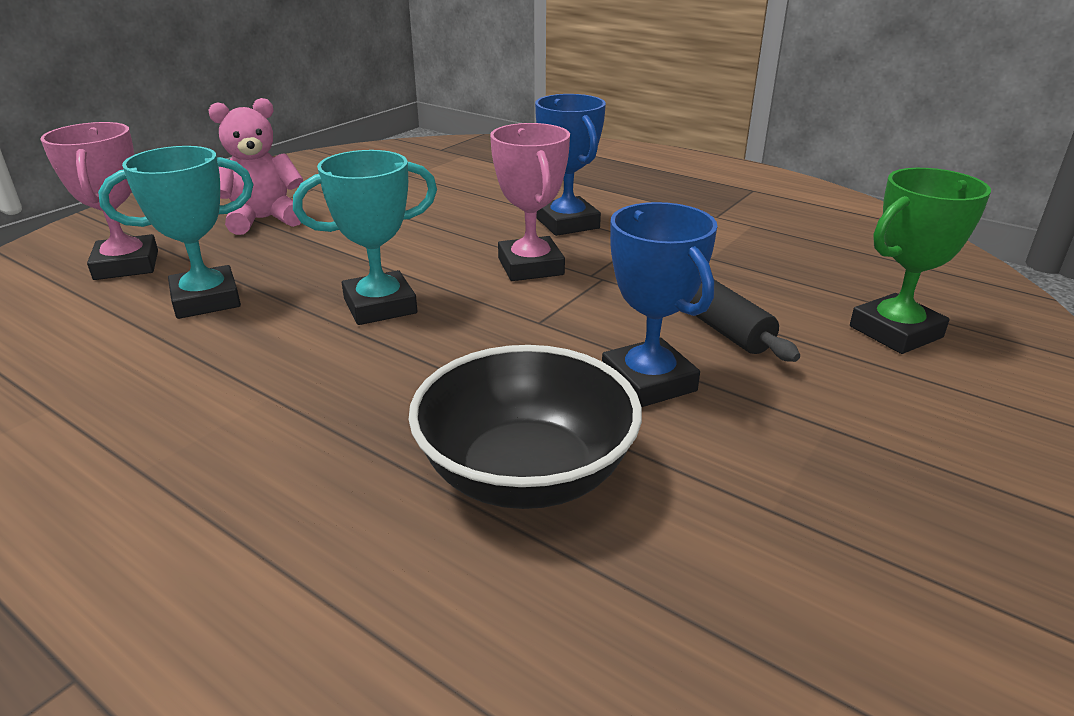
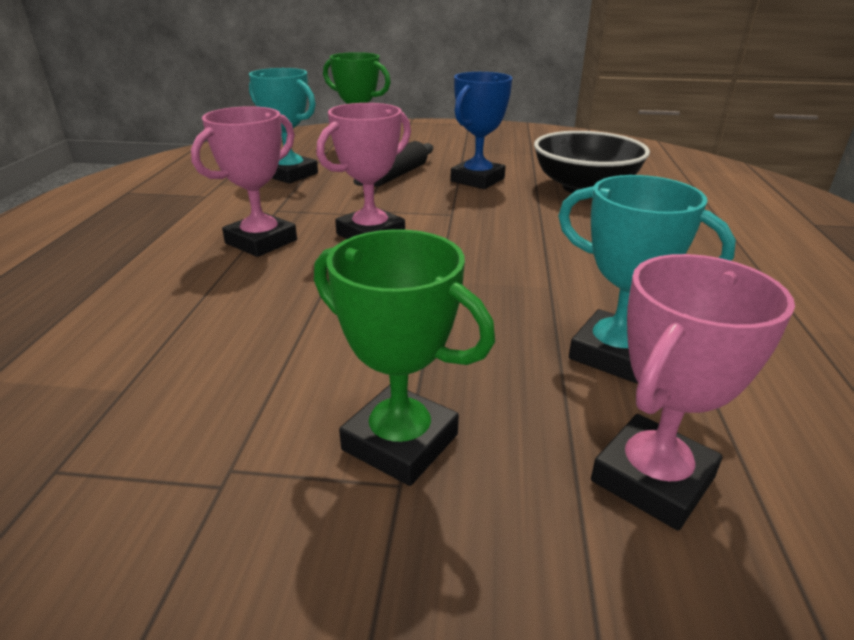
camera: 120 degrees left, 0 degrees up
(264, 220) = (400, 442): pink teddy bear -> green trophy
(380, 306) = (504, 268): turquoise trophy -> turquoise trophy (290, 174)
(567, 223) = (261, 241): blue trophy -> pink trophy

